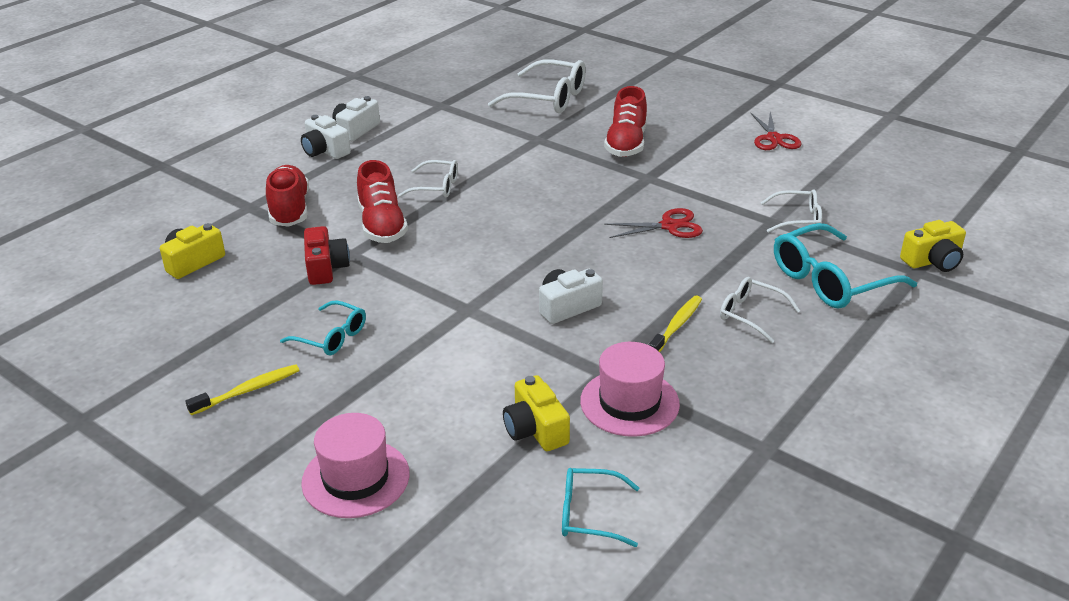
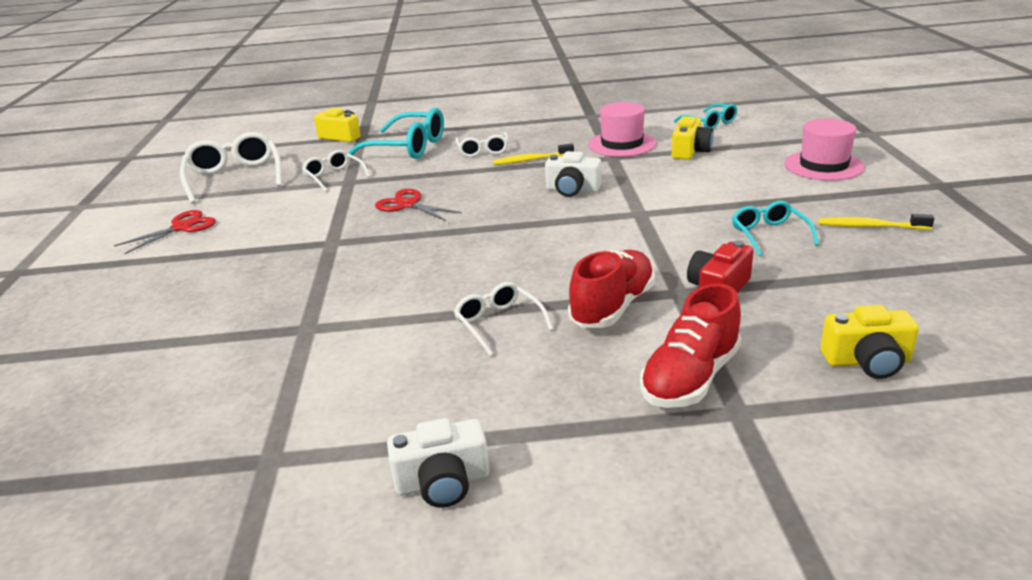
camera: 130 degrees left, 5 degrees down
(325, 151) = (536, 462): white camera -> none
(548, 98) = (168, 382): white glasses -> white glasses (235, 177)
(626, 144) = (266, 279): red shoe -> none

